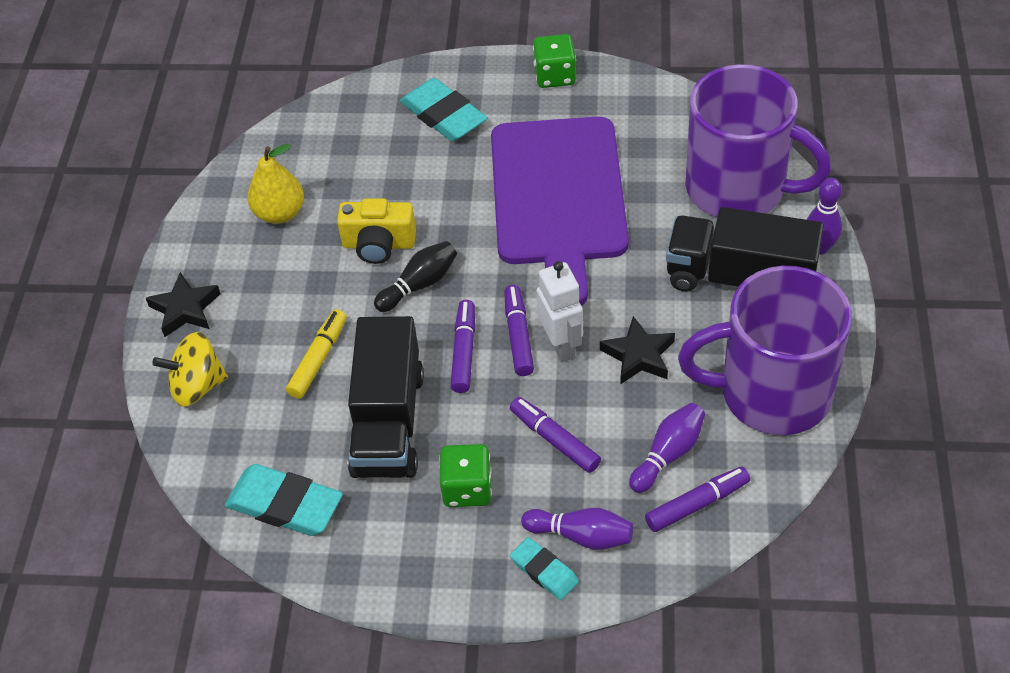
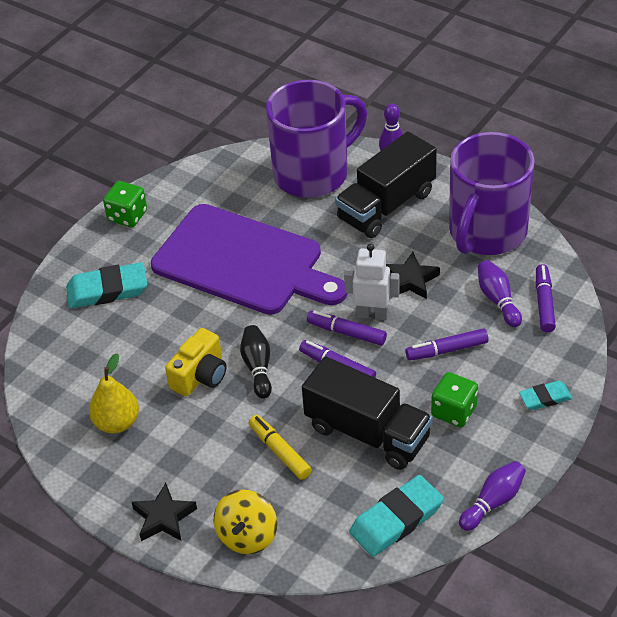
camera: 60 degrees left, 5 degrees down
(581, 535) = (530, 368): purple bowling pin -> purple bowling pin (493, 502)

